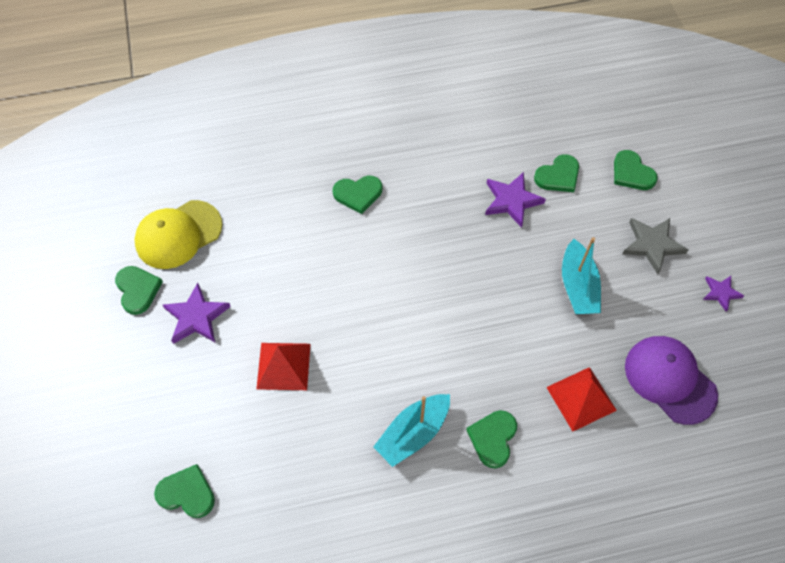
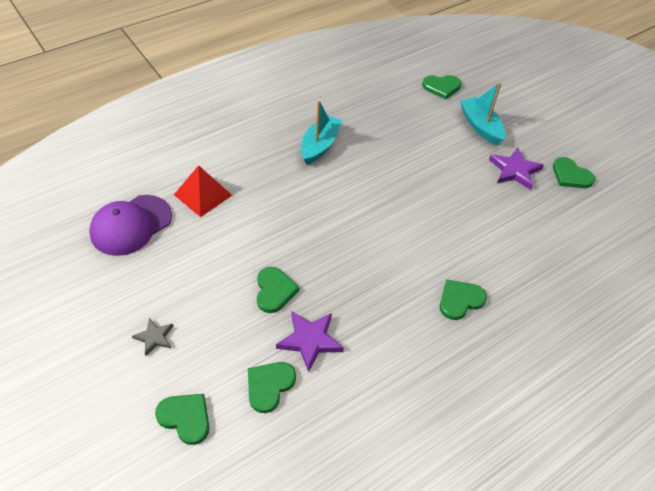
camera: 155 degrees right, 10 degrees down
(178, 234) = (579, 220): yellow cap -> none
(283, 366) = (431, 159): red pyramid -> none
(493, 438) = (262, 156): green heart -> green heart (274, 291)
(578, 286) = (223, 276): turquoise boat -> turquoise boat (480, 126)
(652, 245) = (154, 337): grey star -> grey star, size x0.61
(669, 380) = (131, 225): purple cap -> purple cap turned 105 degrees clockwise
(721, 293) = (82, 309): purple star -> none

